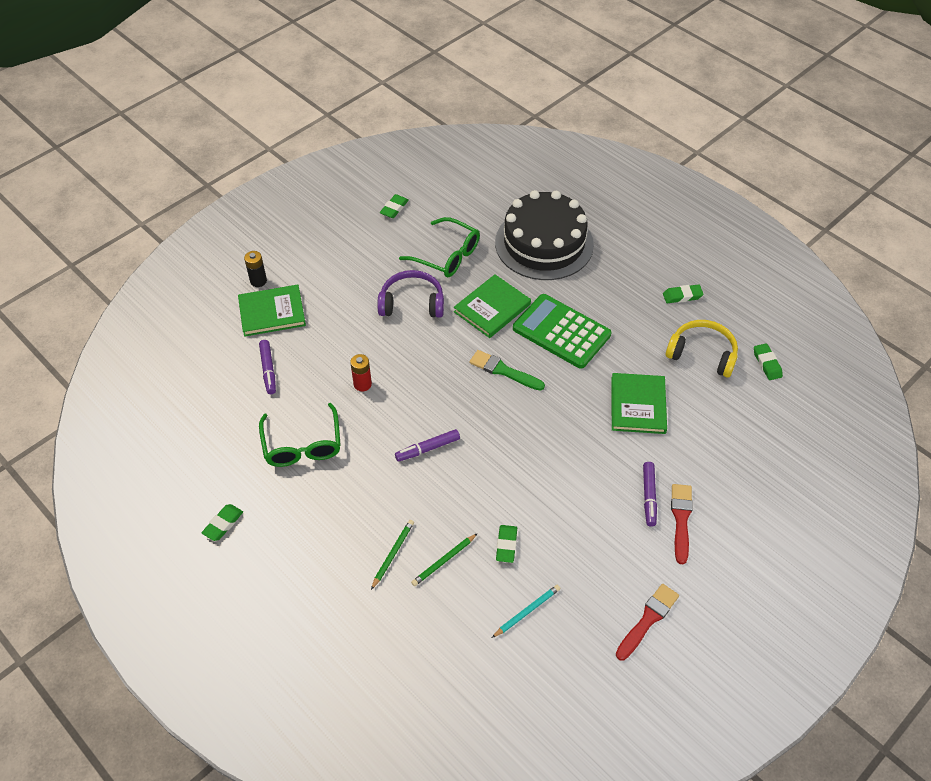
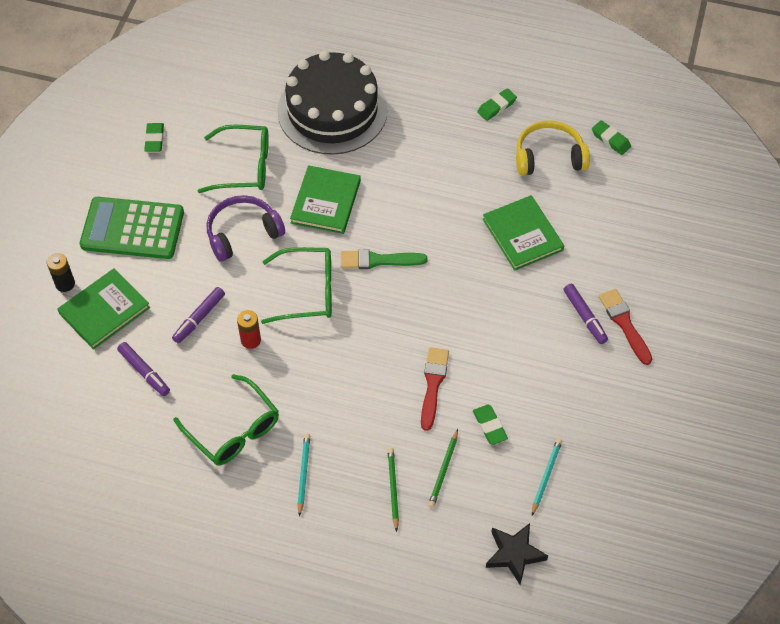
camera: 30 degrees left, 5 degrees up
(223, 524) = (211, 546): green eraser -> none
(331, 505) = (303, 474): none -> turquoise pencil
(428, 448) = (358, 372): purple marker -> purple marker (199, 318)
(431, 368) = (307, 291): none -> green glasses
(456, 662) = (514, 554): none -> black star
(561, 331) = (407, 195): green calculator -> green calculator (132, 229)
(648, 619) = (651, 428): red brush -> red brush (433, 384)

